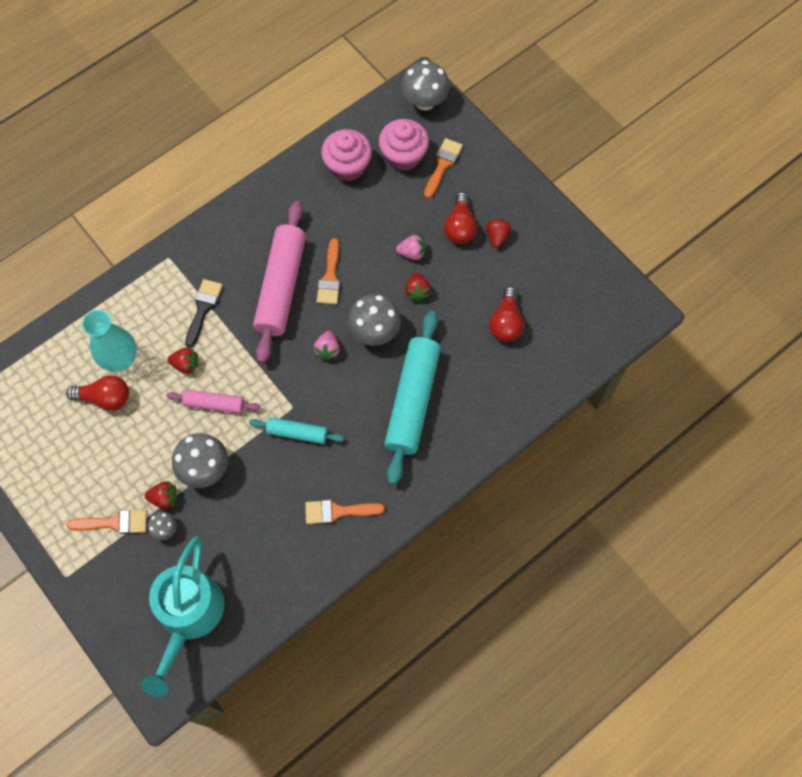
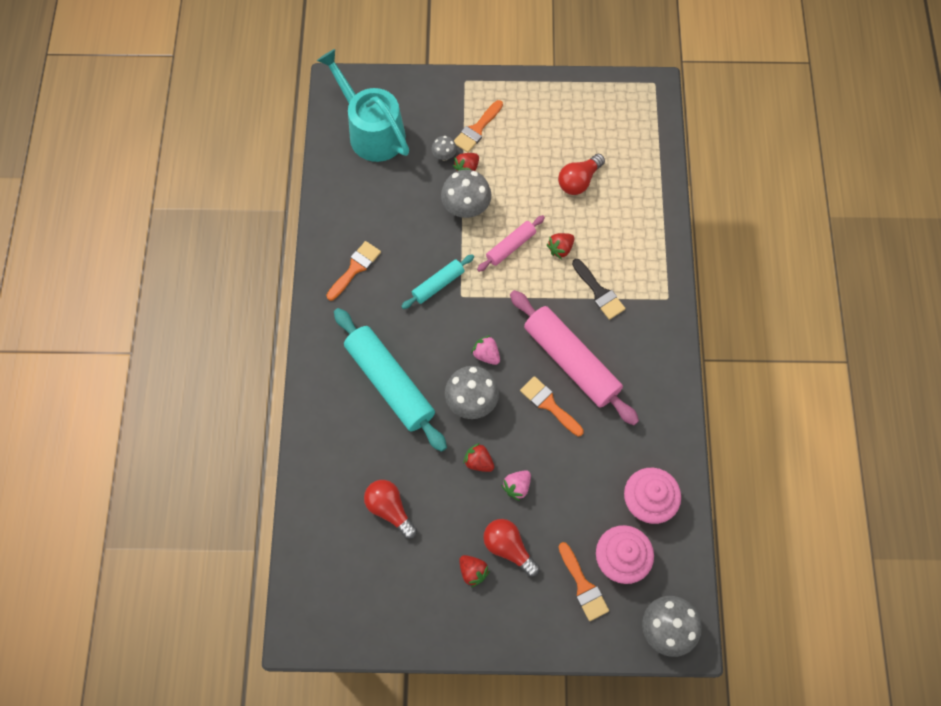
camera: 130 degrees right, 0 degrees up
(120, 359) = (602, 209): turquoise vase -> none

